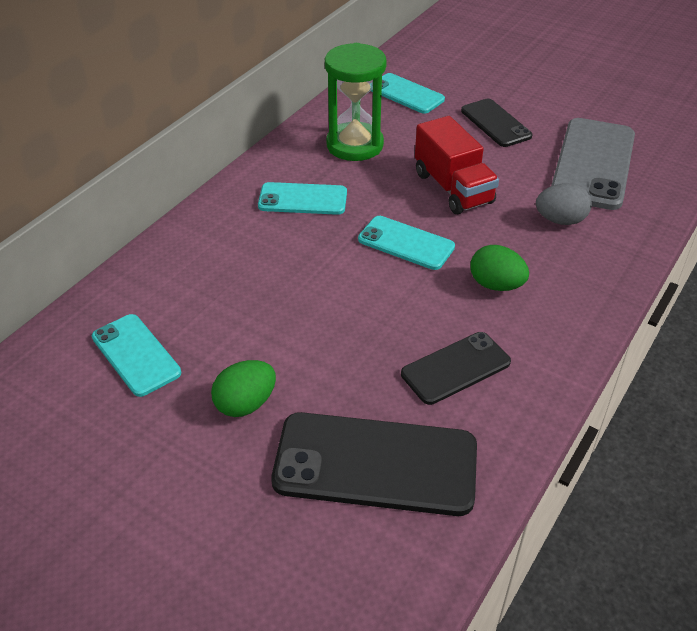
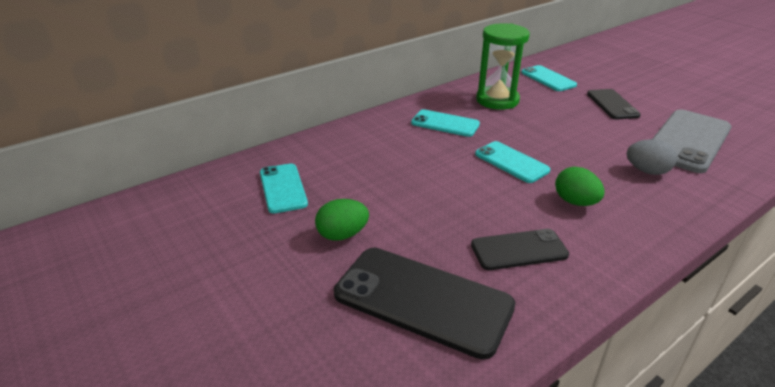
camera: 20 degrees right, 10 degrees down
(453, 188) = (563, 136): red truck -> none

